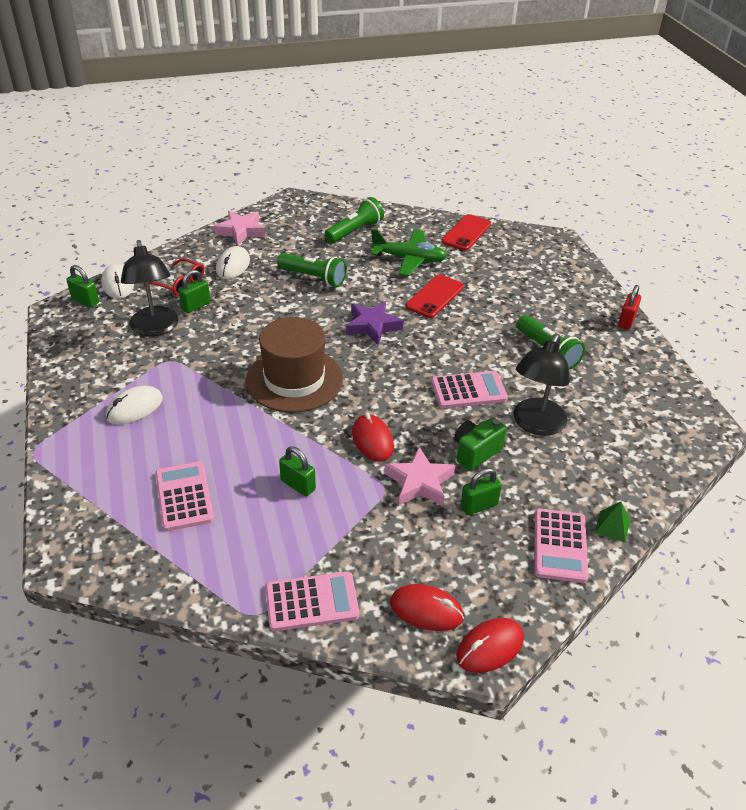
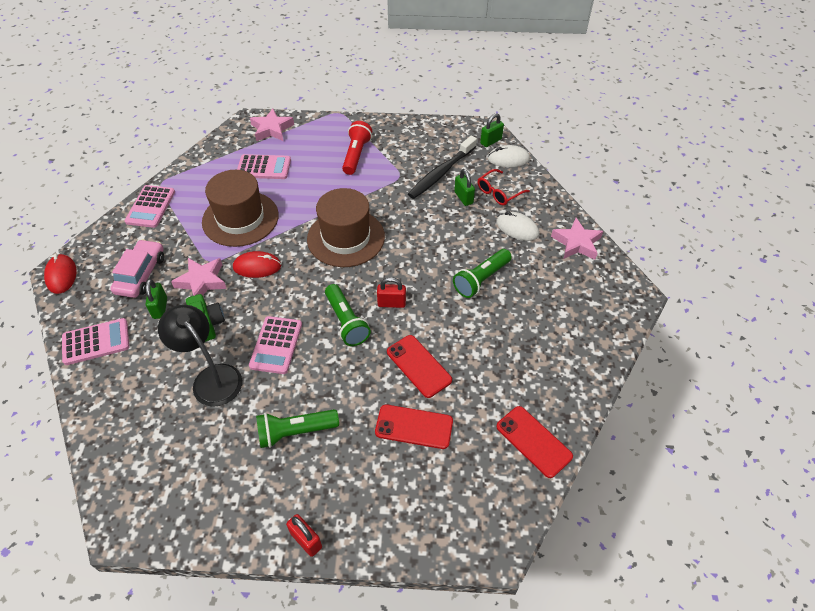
camera: 110 degrees right, 10 degrees up
(86, 518) = (272, 129): none -> pink star
(134, 408) = (356, 155): white mouse -> red flashlight
(155, 328) = (441, 173): black lamp -> black toothbrush
(298, 485) = (240, 218): green padlock -> brown hat
(355, 231) = (559, 333): green flashlight -> green flashlight (346, 322)
(372, 326) = (391, 303): purple star -> red padlock
(409, 259) = (492, 365): green plane -> none
(426, 610) = (107, 254): red mouse -> none
(440, 550) = (141, 274): none -> pink car
(495, 288) = (414, 427): none -> red phone
(560, 546) = (96, 342): pink calculator -> pink calculator turned 135 degrees clockwise
(612, 526) = (86, 383): green pyramid -> none

